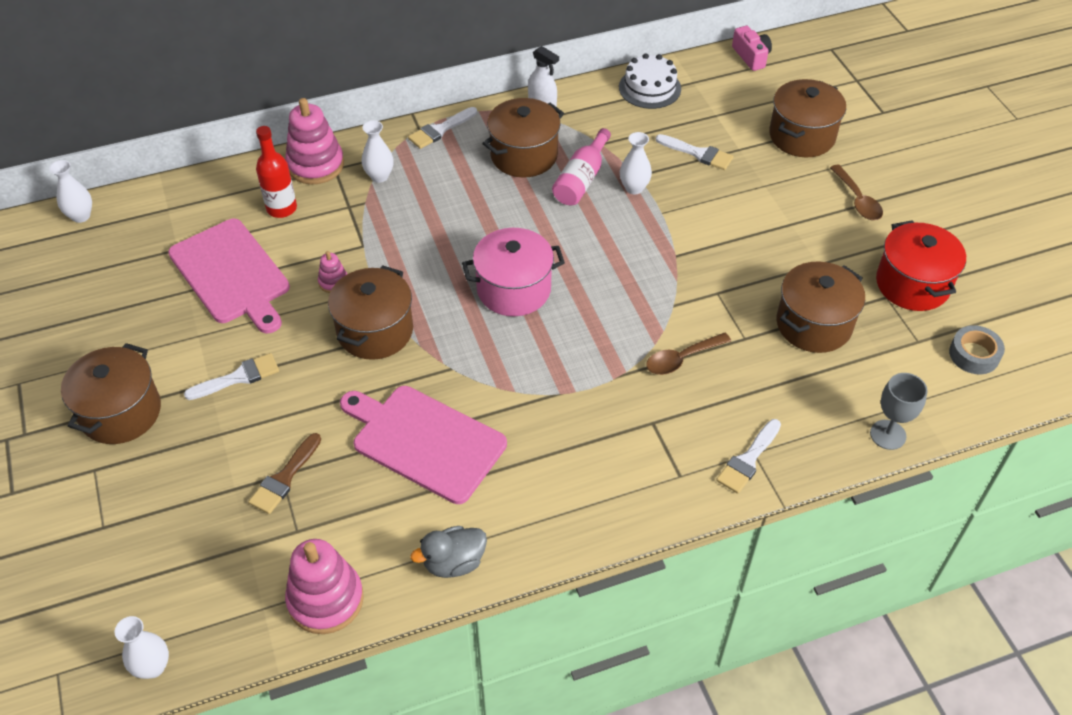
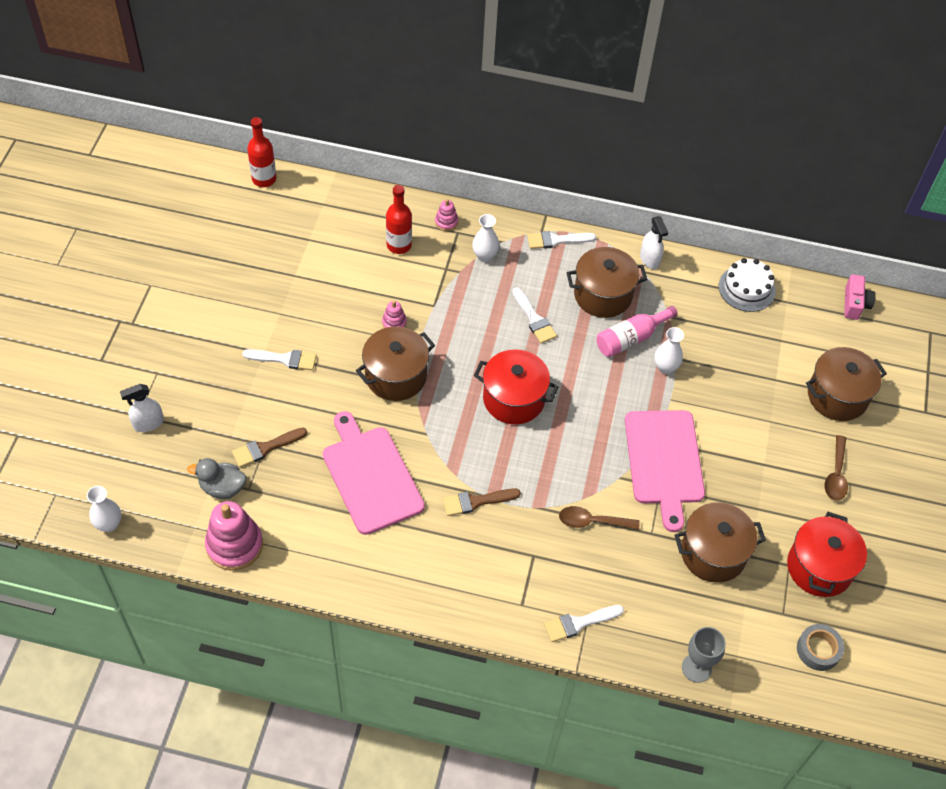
camera: 30 degrees right, 5 degrees up
(81, 216) = (264, 179): white vase -> red bottle
(121, 412) = (197, 342): brown pot -> none
(122, 529) = (148, 423): none -> white spray bottle
(232, 274) = (331, 279): pink cutting board -> pink cutting board (664, 461)
(315, 165) = (446, 222): pink stacking toy -> pink stacking toy, size x0.49
(454, 562) = (329, 571): grey duck -> grey duck (222, 488)
(514, 289) = (513, 399): pink pot -> red pot
(554, 404) = (476, 501): none -> brown brush
(698, 153) = (739, 365): white brush -> white brush (534, 319)

